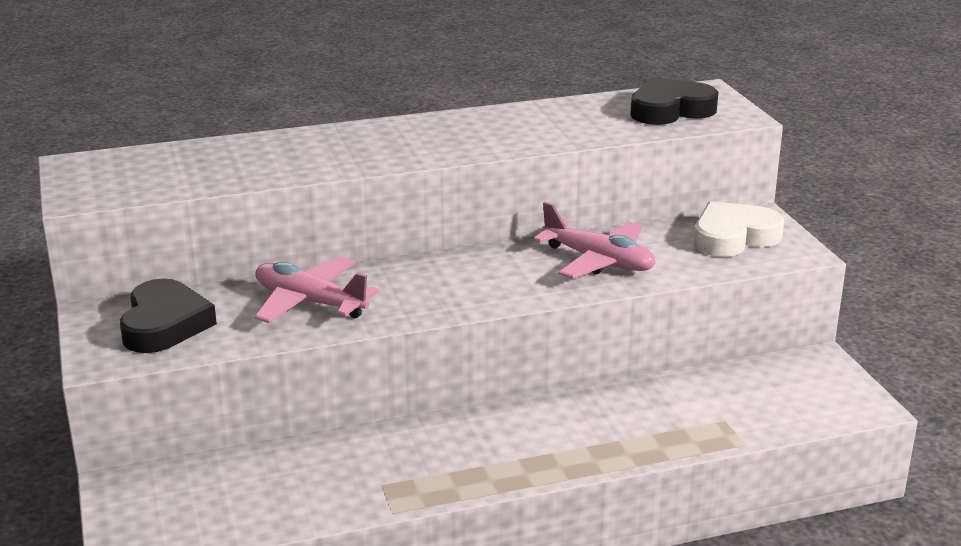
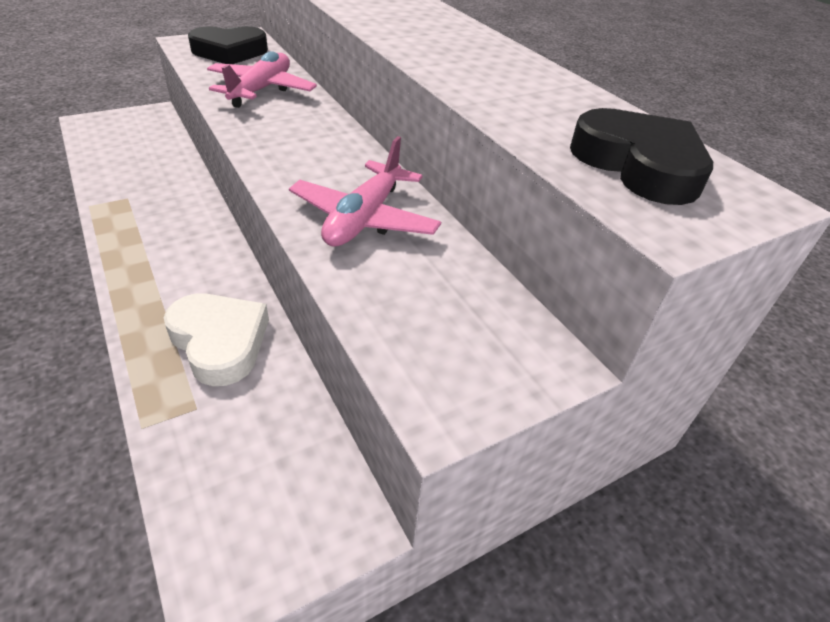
camera: 75 degrees right, 15 degrees up
(733, 237) = (468, 330): white heart -> white heart (219, 342)

